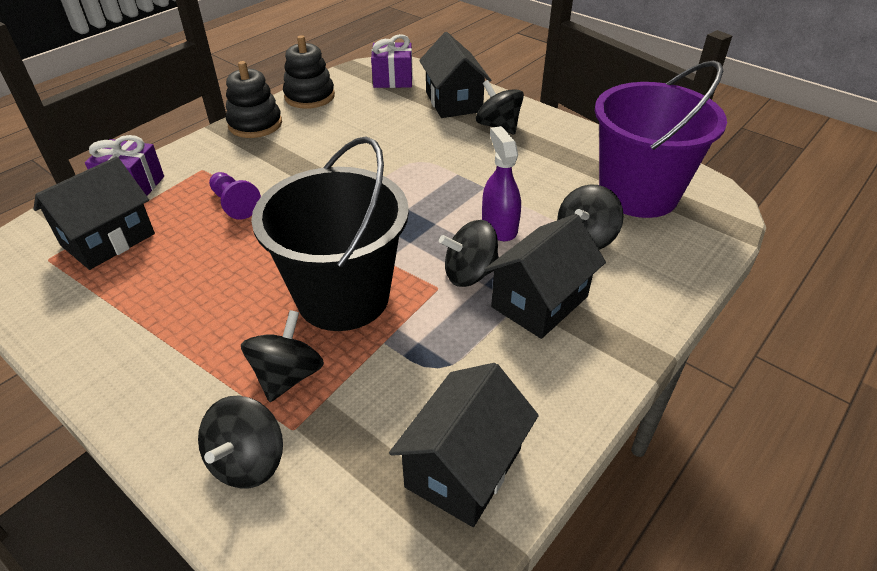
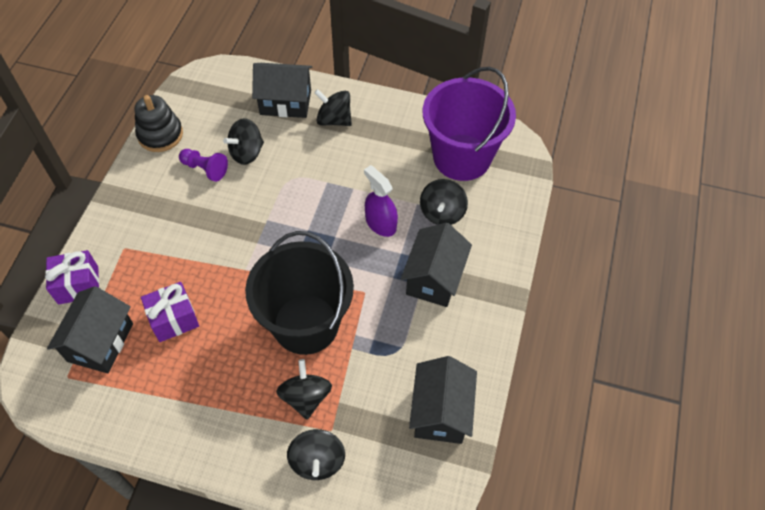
camera: 25 degrees left, 15 degrees up
(234, 204) = (175, 273): purple pawn -> purple pawn (205, 169)
(255, 124) = (134, 183): black stacking toy -> none
(393, 79) = (220, 90): purple gift -> purple gift (174, 319)
(453, 102) = (285, 102): black house -> black house turned 45 degrees counterclockwise
(470, 274) = (380, 272): black spinning top -> black spinning top (247, 153)

